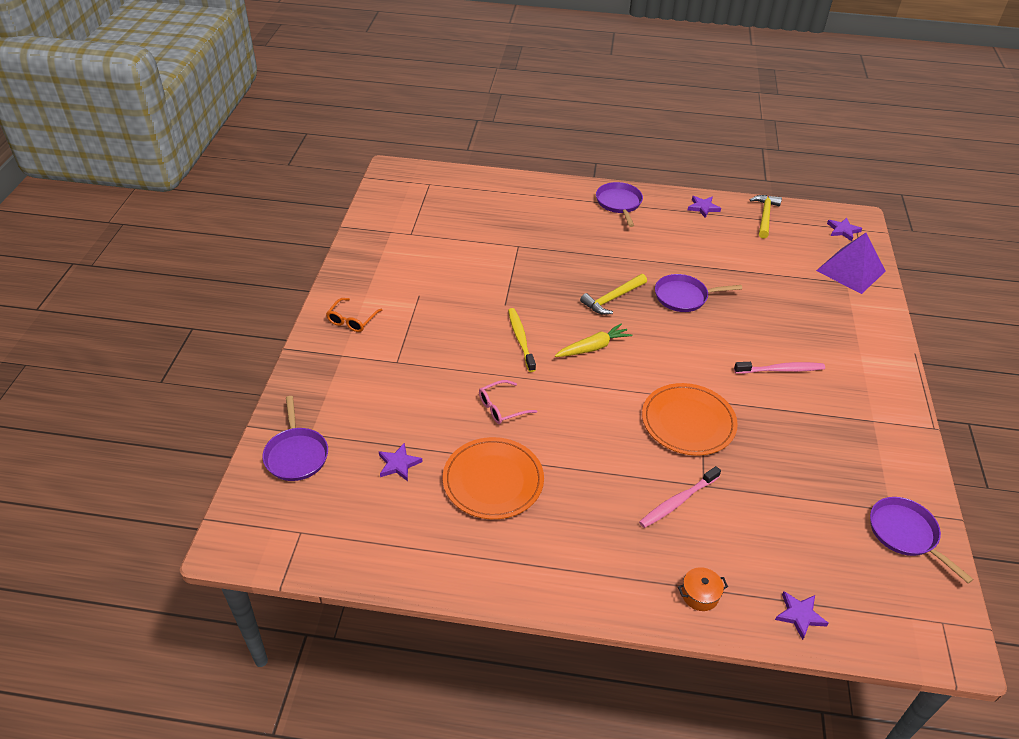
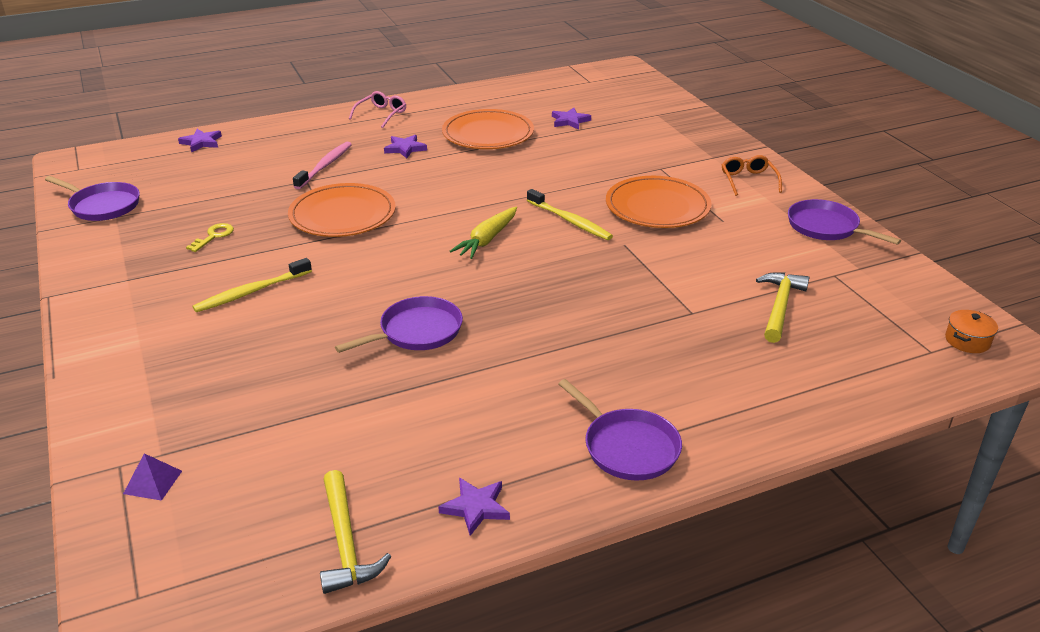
camera: 150 degrees right, 10 degrees down
(296, 455) = (649, 104): purple pan -> purple pan (825, 227)
(446, 325) = (657, 207): none -> orange plate
(502, 407) = (529, 171): pink glasses -> pink glasses (381, 114)
(612, 299) = (508, 295): yellow hammer -> yellow hammer (780, 306)
(700, 595) = (284, 131): orange pot -> orange pot (967, 341)
(780, 370) = (252, 292): pink toothbrush -> yellow toothbrush
(802, 442) = (214, 236): none -> yellow key
(843, 230) = (169, 579): purple star -> purple star (405, 148)
(850, 270) = (153, 482): purple pyramid -> purple pyramid, size x0.43

